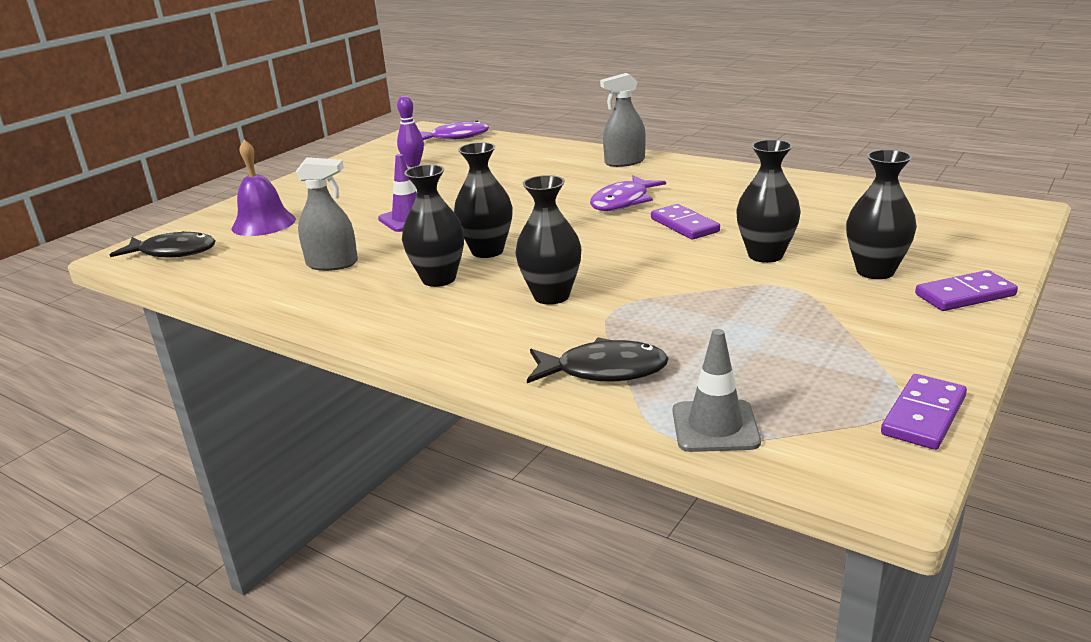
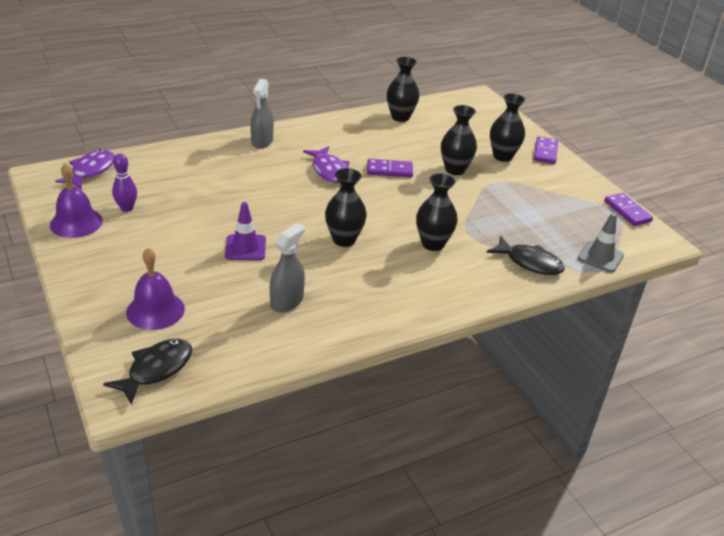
camera: 65 degrees left, 10 degrees up
(367, 160) = (76, 222): none -> purple bell
(439, 279) = (365, 270): black vase -> black vase (400, 117)
(603, 370) = (529, 262): black fish -> black fish turned 90 degrees clockwise

